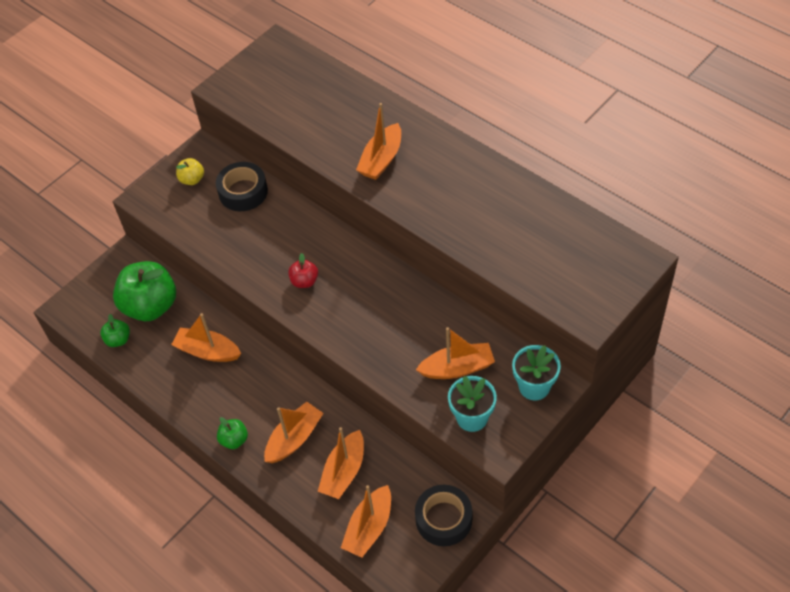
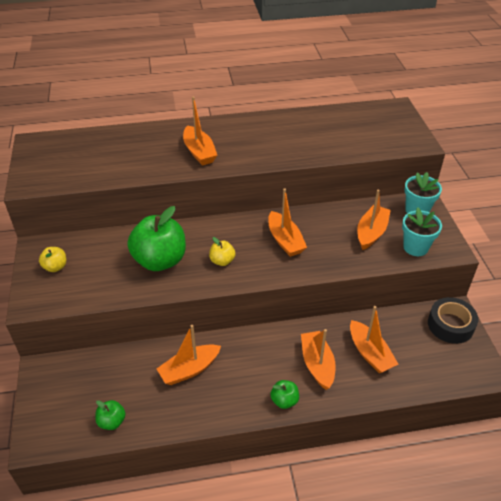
camera: 55 degrees left, 10 degrees down
(150, 306) = (107, 380): green apple -> green apple (160, 260)
(243, 192) = (105, 248): black tape -> none
(304, 281) = (222, 261): red apple -> yellow apple
(369, 528) = (427, 367): orange boat -> orange boat (285, 240)

